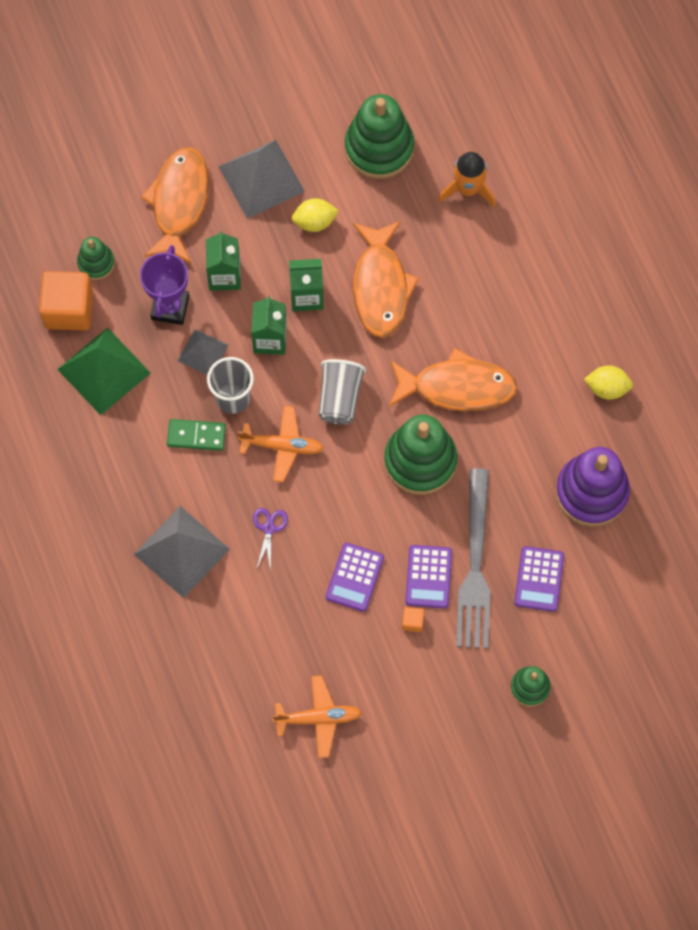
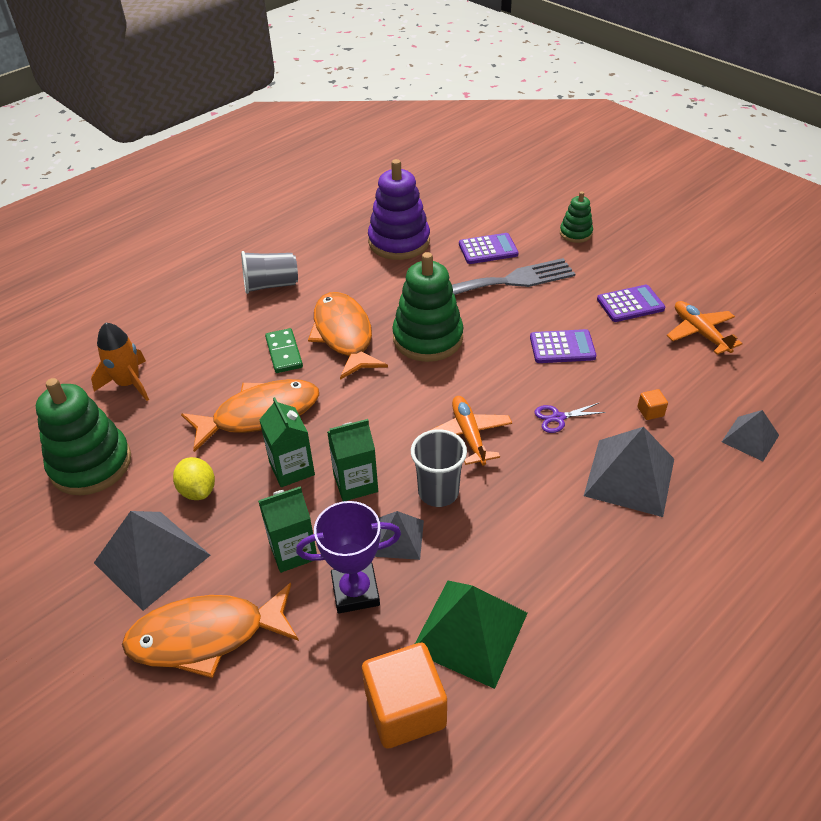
camera: 110 degrees left, 25 degrees down
(96, 263) = (325, 702): green stacking toy -> none
(175, 675) = (750, 438): none -> grey pyramid
(196, 436) = (499, 509): green domino -> green domino (284, 352)
(339, 398) = (394, 408): grey cup -> grey cup (271, 285)
(412, 622) = (574, 303): orange cube -> orange cube (650, 411)
(428, 577) = (529, 305): purple calculator -> purple calculator (630, 304)
(607, 388) = (304, 255): yellow lemon -> none

